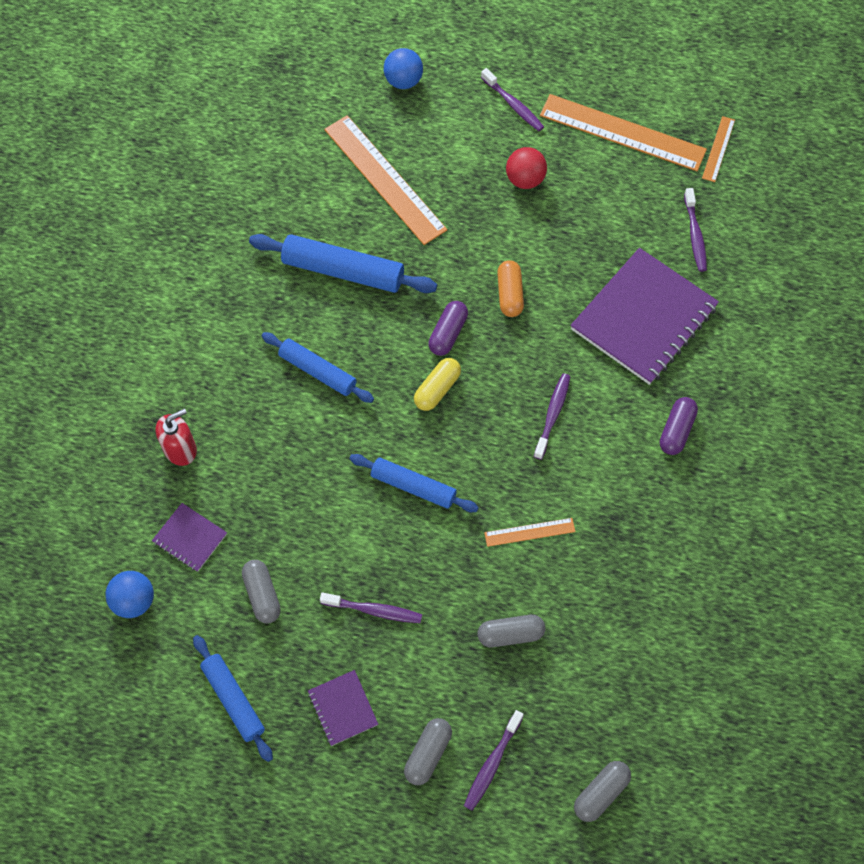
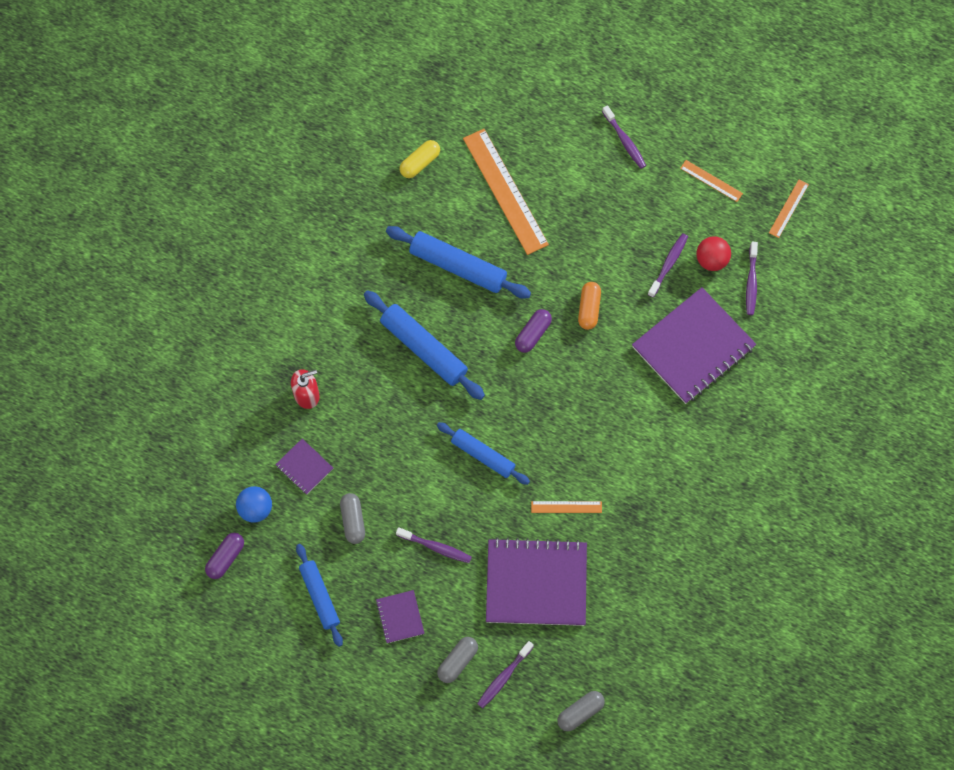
camera: 10 degrees right, 5 degrees up
(318, 371) = (423, 349): blue rolling pin -> blue rolling pin, size x1.50
(403, 81) = (536, 104): blue ball -> none
(437, 389) = (516, 379): yellow capsule -> yellow capsule (420, 163)
(510, 634) = (536, 583): grey capsule -> purple notebook
(525, 179) = (621, 210): red ball -> red ball (711, 260)
(552, 414) = (603, 415): purple toothbrush -> purple toothbrush (668, 264)
(622, 132) = (711, 180): orange ruler -> orange ruler, size x0.47
(676, 430) = (699, 445): purple capsule -> purple capsule (225, 558)

